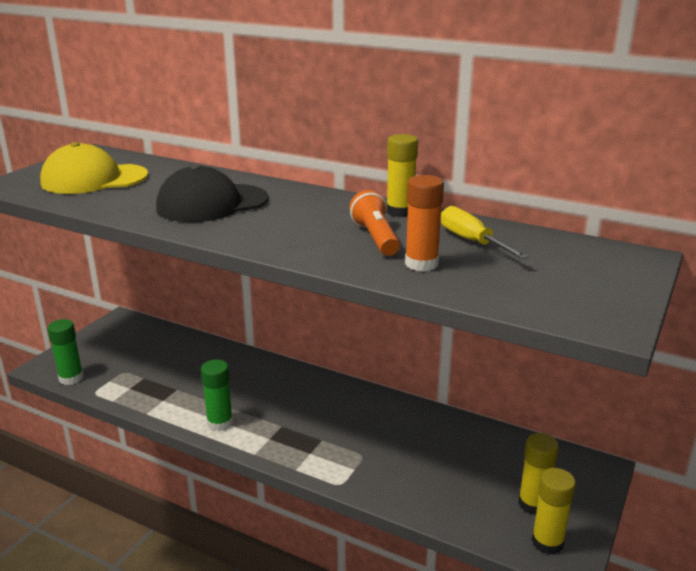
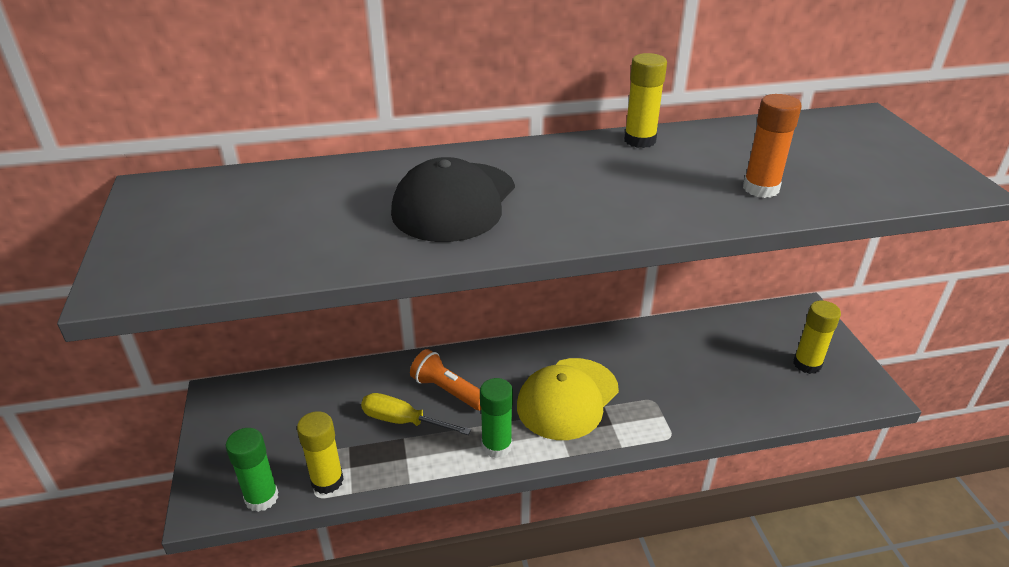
camera: 40 degrees left, 10 degrees up
(94, 179) = (240, 226): yellow cap -> yellow cap (567, 398)
(375, 238) = (677, 177): orange flashlight -> orange flashlight (447, 390)
(471, 241) = (747, 149): yellow screwdriver -> yellow screwdriver (402, 421)
(547, 542) = (850, 388): yellow glue stick -> yellow glue stick (327, 481)

